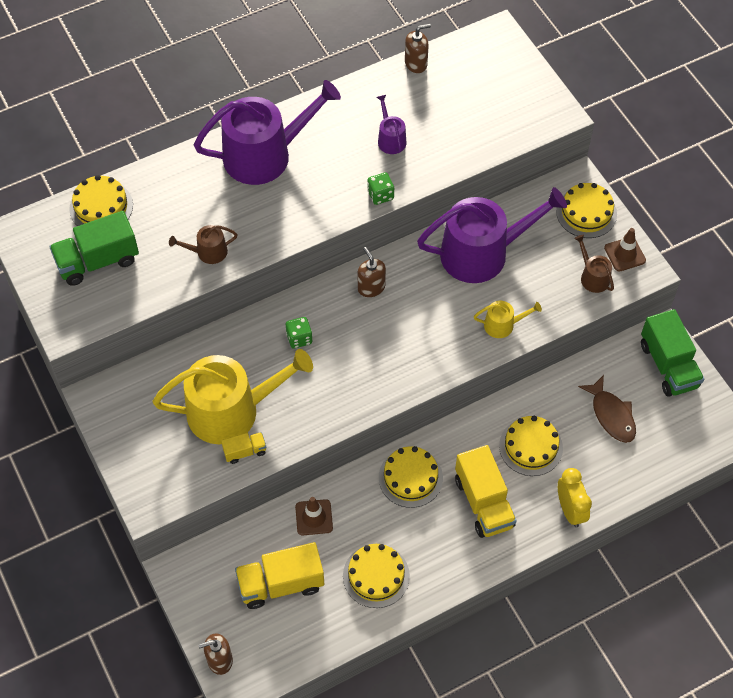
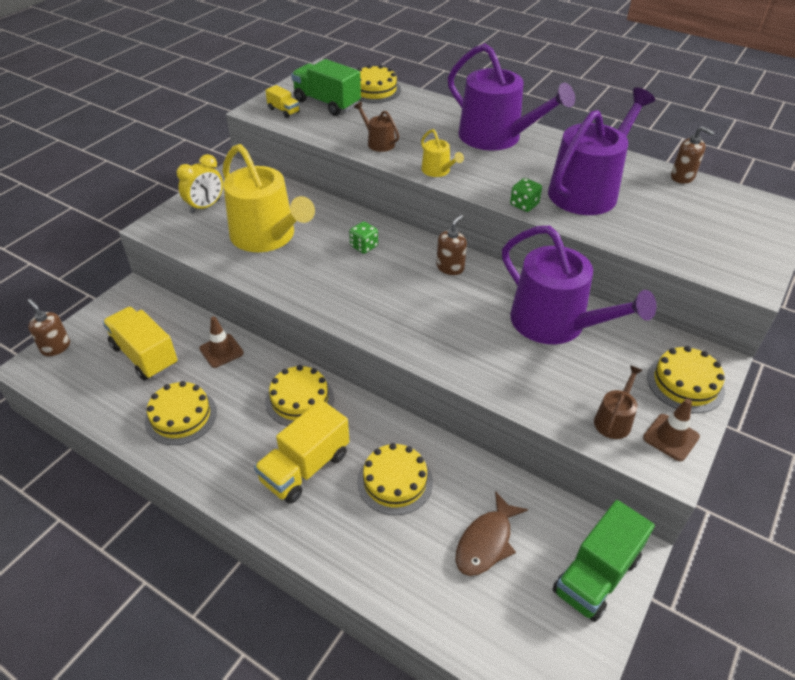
camera: 60 degrees right, 15 degrees down
(245, 451) = (232, 257): yellow truck -> yellow truck (284, 111)
(390, 139) = (588, 190): purple watering can -> purple watering can, size x2.29
(503, 325) = (489, 369): yellow watering can -> yellow watering can (438, 171)
(570, 510) = (340, 551): yellow clock -> yellow clock (205, 206)

